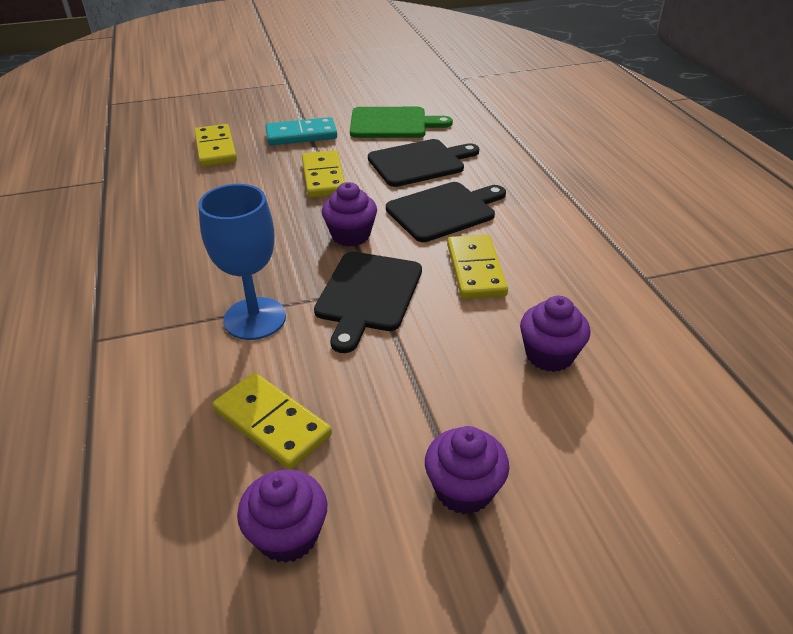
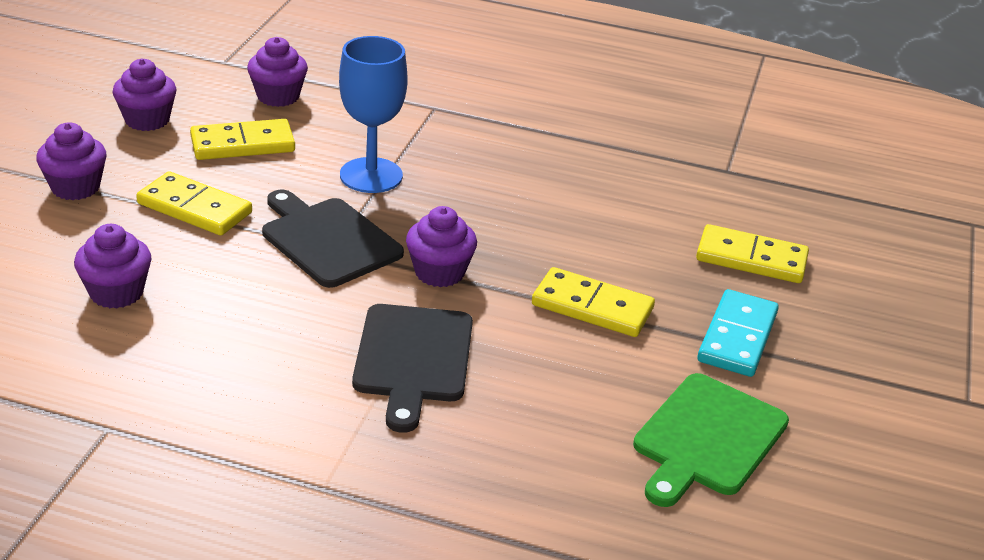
camera: 120 degrees right, 5 degrees down
(146, 459) = (278, 96): none -> purple cupcake
(420, 162) = (554, 401): black cutting board -> none
(475, 270) = (280, 319): yellow domino -> yellow domino (195, 208)

